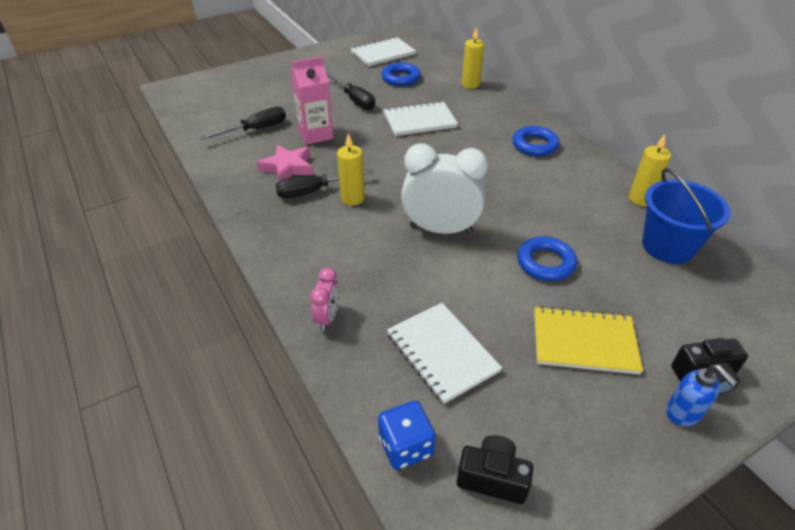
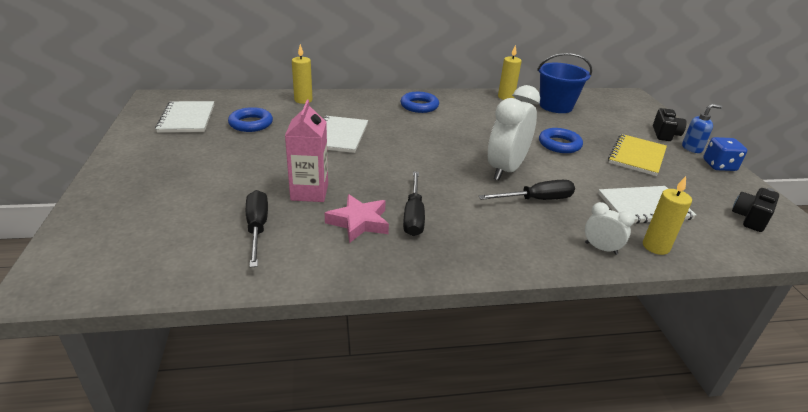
camera: 70 degrees left, 10 degrees down
(328, 318) = (601, 248): pink clock -> white clock
(352, 198) = (439, 198): yellow candle -> yellow candle (655, 247)
(354, 100) = (264, 155): black screwdriver -> black screwdriver (536, 200)
(405, 446) = (732, 244): blue dice -> blue dice (719, 165)

